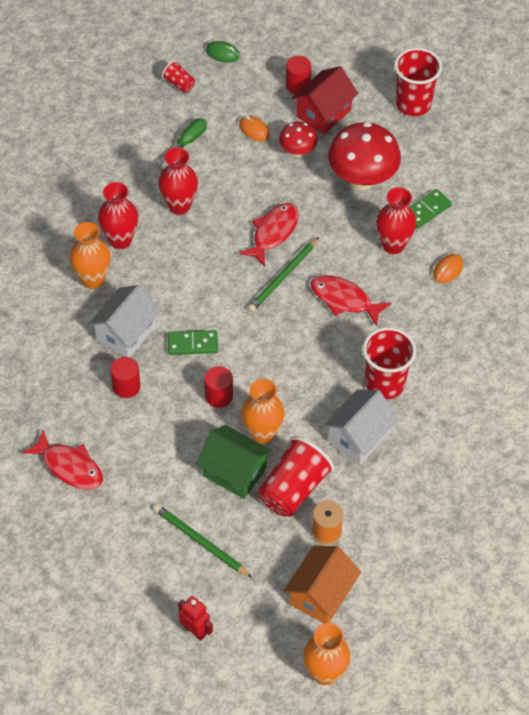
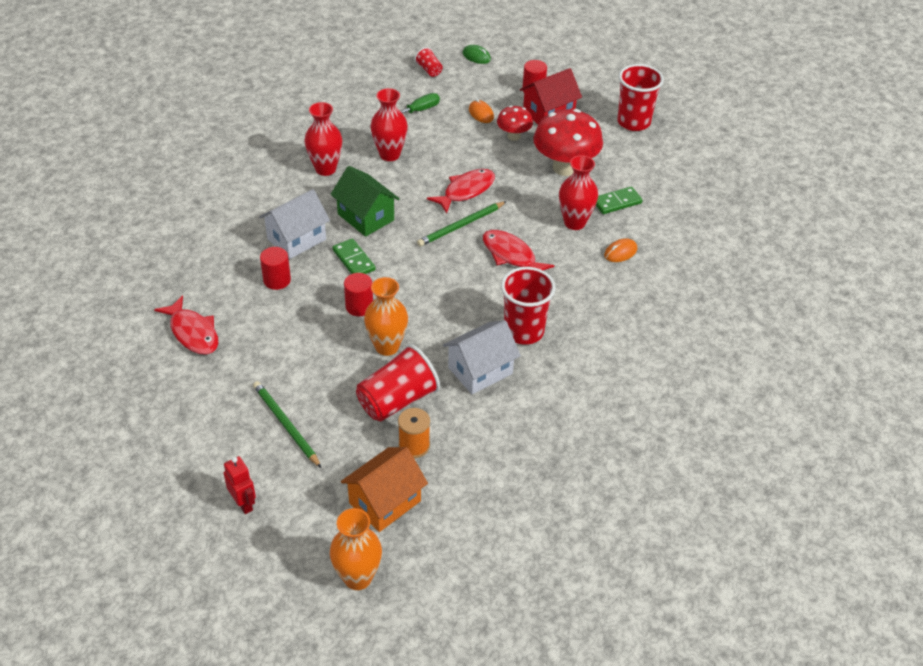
camera: 15 degrees right, 10 degrees down
(93, 279) = (287, 193): orange vase -> none
(192, 344) = (354, 260): green domino -> green domino turned 45 degrees clockwise
(234, 472) = (346, 372): green house -> green house (365, 217)

